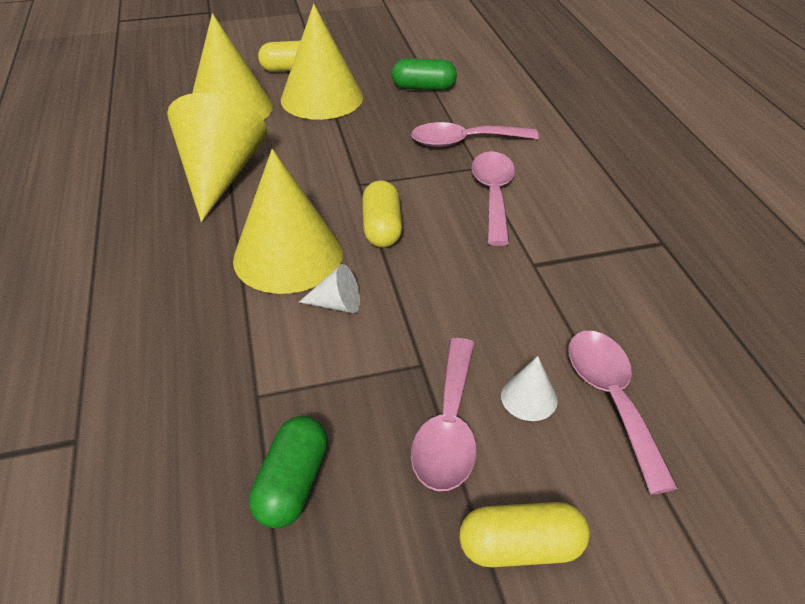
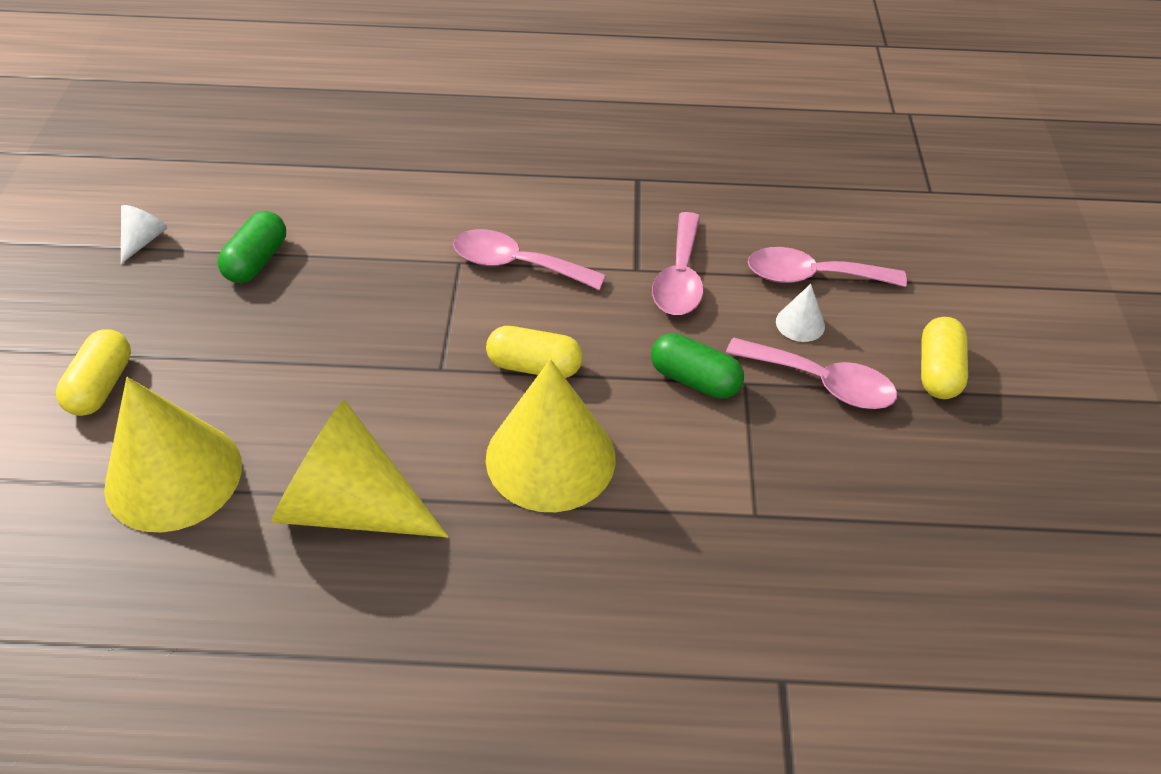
camera: 75 degrees left, 5 degrees up
(293, 484) = (863, 501): green capsule -> green capsule (694, 380)
(322, 98) = (213, 366): yellow cone -> none
(337, 304) = (645, 428): white cone -> white cone (143, 240)
(464, 141) = (403, 259): pink spoon -> pink spoon (679, 277)

